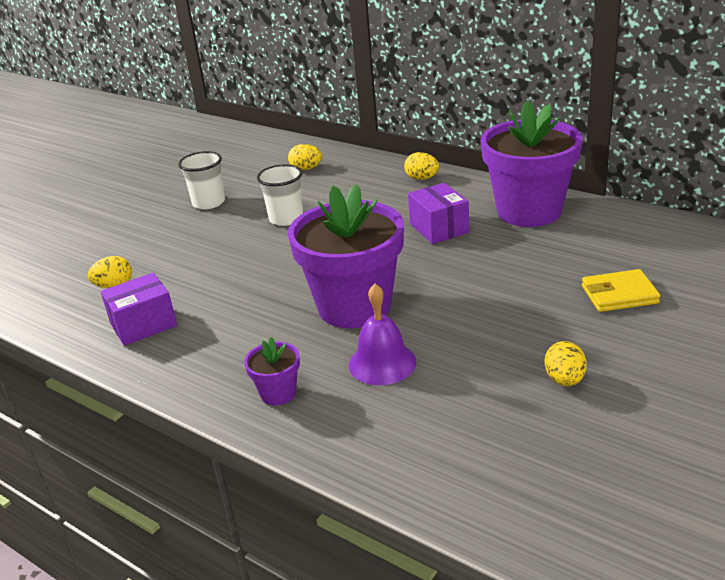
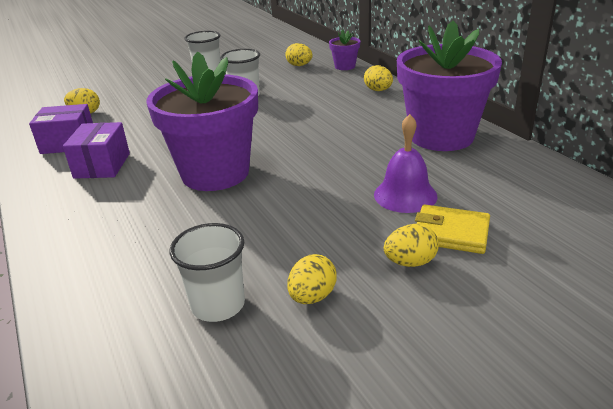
camera: 25 degrees right, 0 degrees up
(278, 393) = (84, 222): purple flower pot -> purple flower pot (345, 66)
(382, 363) = (182, 225): purple bell -> purple bell (405, 195)
(439, 228) = (349, 131): purple box -> purple box (102, 165)
(496, 414) = (218, 304): none -> white cup
(611, 328) = (410, 262): none -> yellow egg

